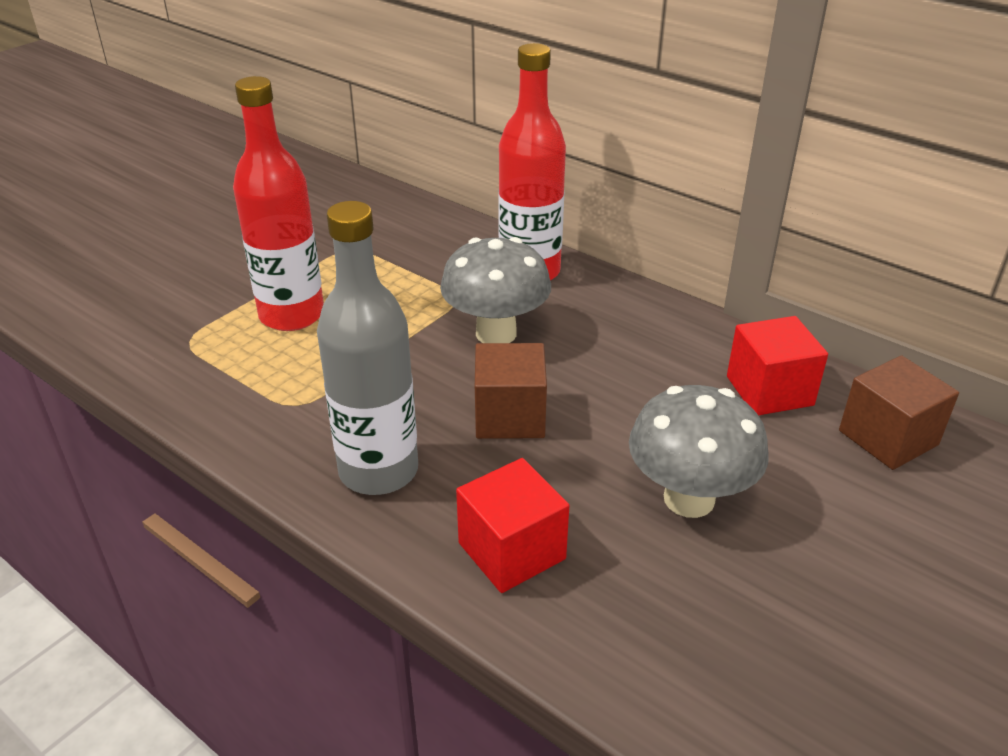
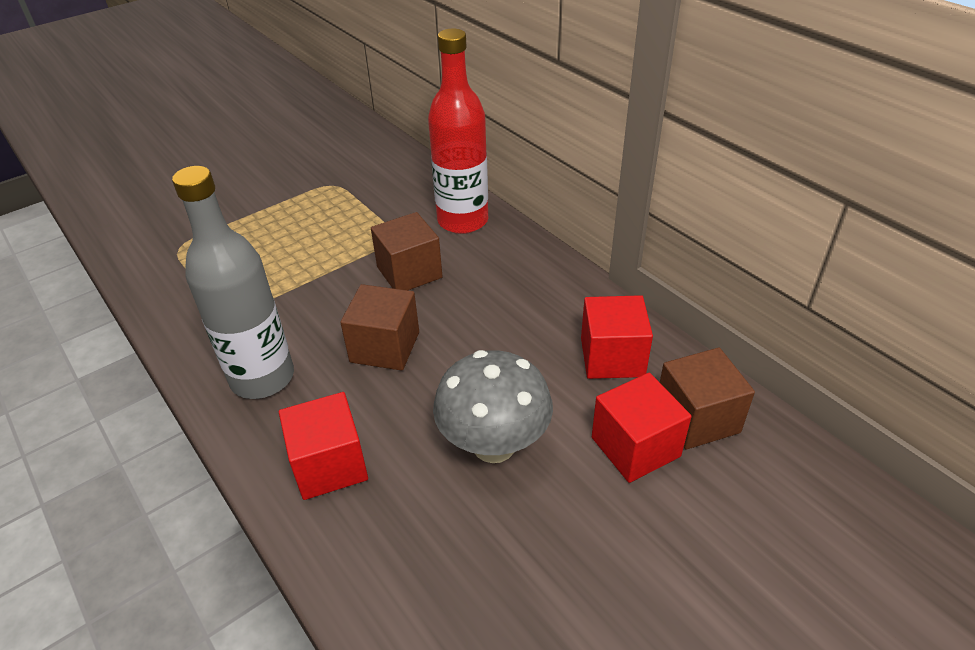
camera: 15 degrees right, 5 degrees up
(292, 315) = (262, 235): red bottle -> none
(496, 333) = (409, 272): grey mushroom -> brown cube
(840, 476) = (635, 447): none -> red cube

